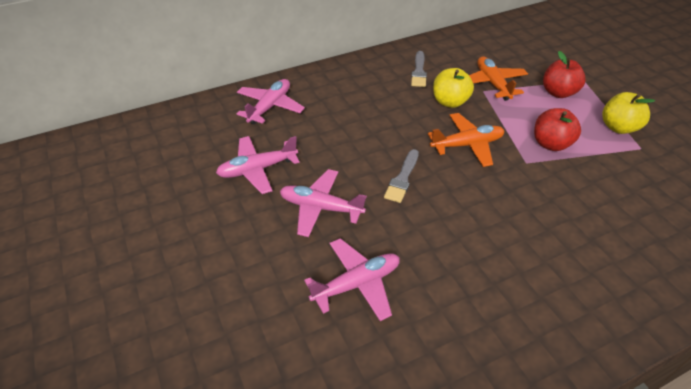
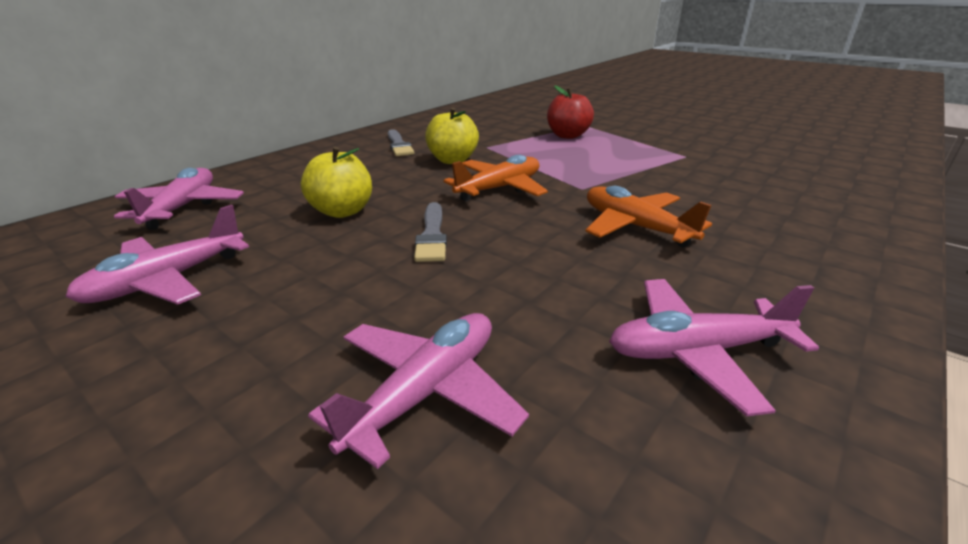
camera: 25 degrees left, 15 degrees down
(321, 208) = (308, 300): pink plane -> pink plane (696, 351)
(492, 84) = (493, 140): orange plane -> orange plane (635, 227)
(551, 144) = (595, 170): red apple -> none
(618, 127) = (649, 147): yellow apple -> yellow apple (342, 211)

